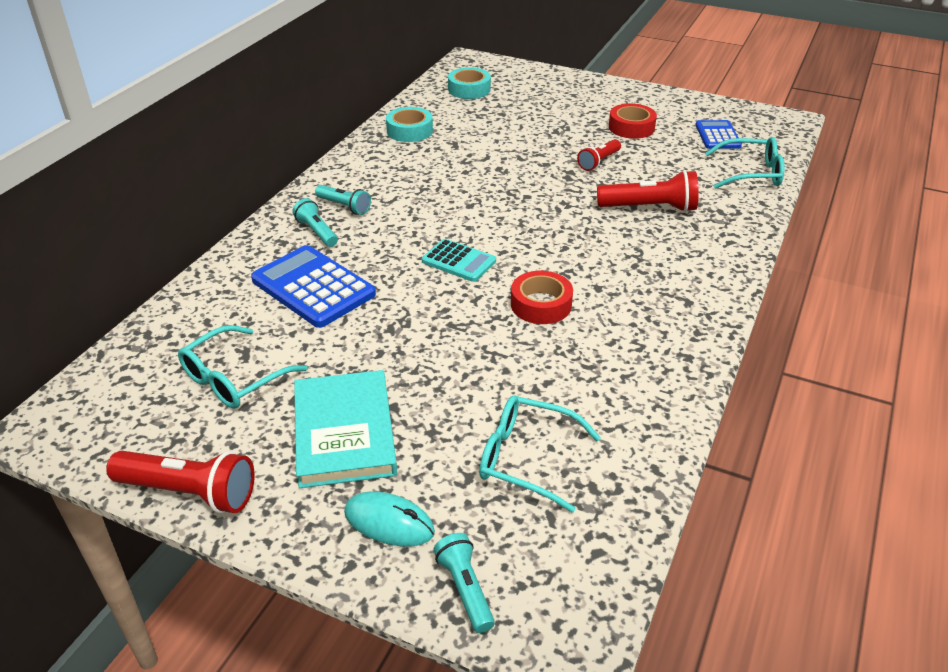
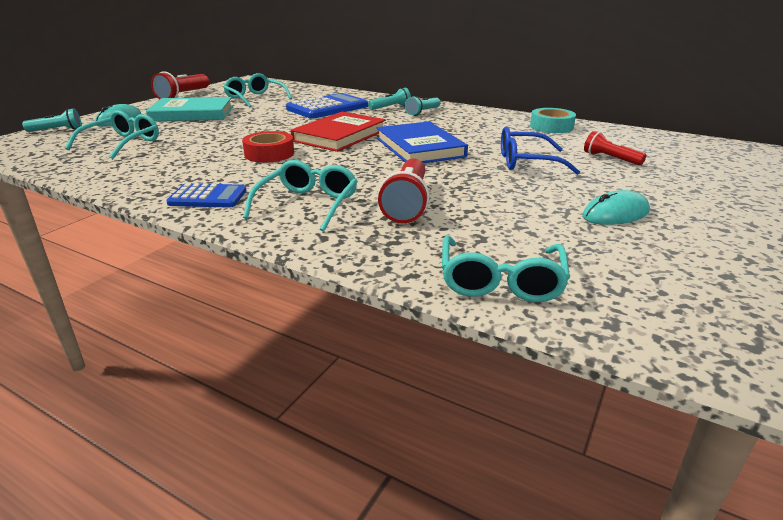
camera: 95 degrees right, 10 degrees down
(458, 261) = (339, 135): turquoise calculator -> red book
(469, 89) = (662, 146): turquoise tape -> none
(496, 205) = (420, 147): none -> blue book
(528, 151) = (526, 162): none -> blue glasses
(598, 162) = (511, 189): red flashlight -> red flashlight (610, 159)
(631, 127) = (615, 214): red tape -> turquoise mouse
(673, 257) = (307, 204): none -> turquoise glasses
(717, 135) = (624, 273): blue calculator -> blue calculator (208, 197)

